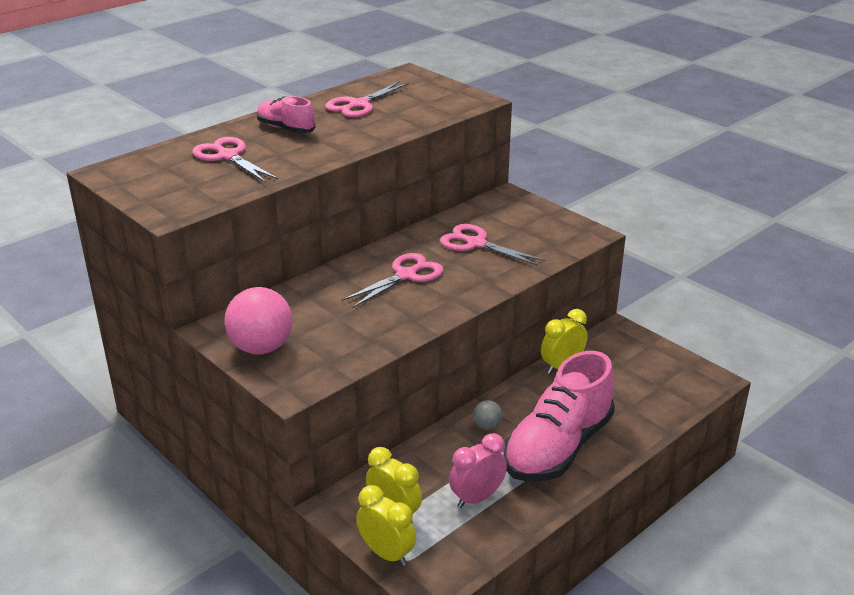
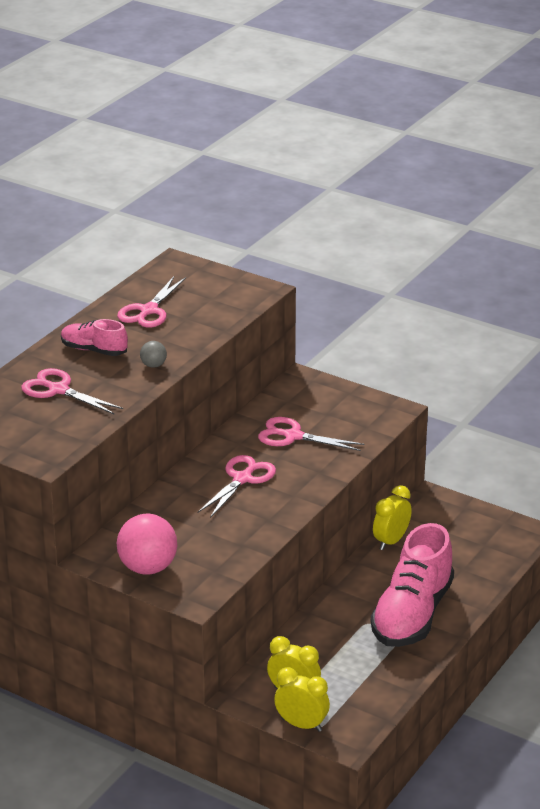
camera: 15 degrees left, 0 degrees up
(477, 498) = (358, 668): pink clock -> none
(487, 426) = (343, 607): grey ball -> grey ball (153, 365)

